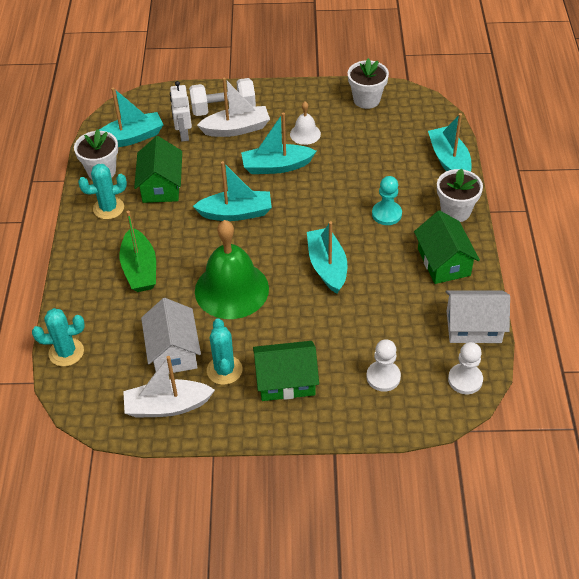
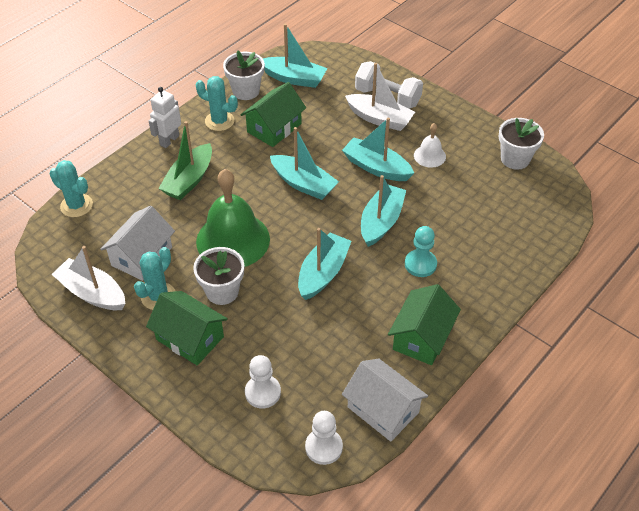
camera: 40 degrees right, 0 degrees up
(183, 134) = (335, 99): white robot -> white robot (169, 140)
(449, 161) = (529, 256): turquoise boat -> turquoise boat (381, 221)
(455, 211) = (483, 302): white flower pot -> white flower pot (222, 291)

